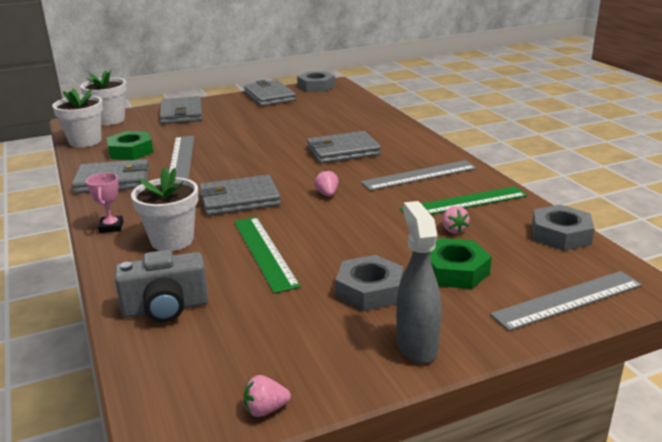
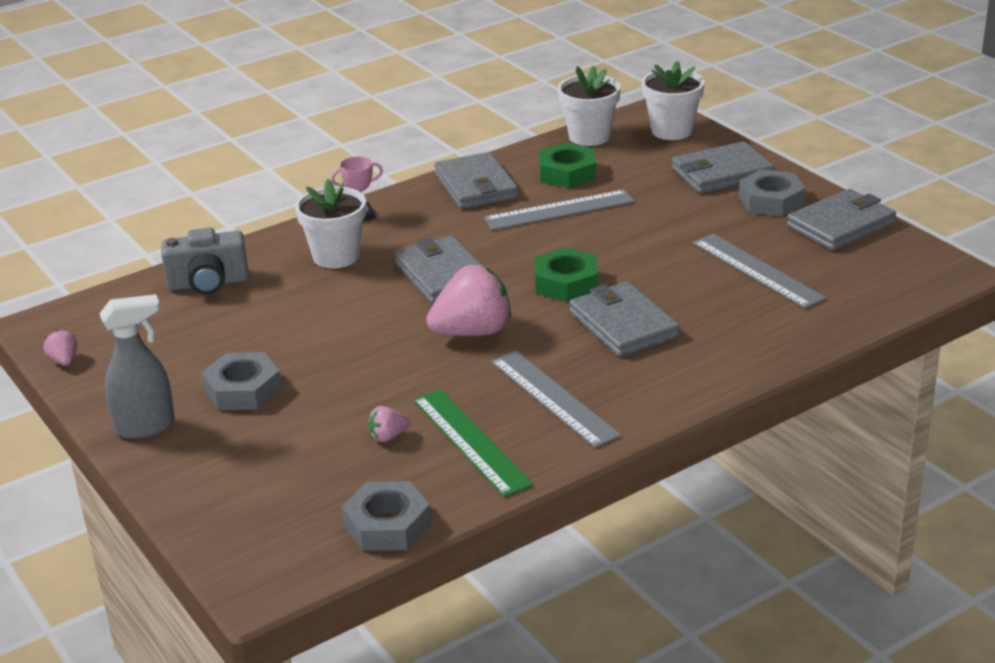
camera: 80 degrees right, 5 degrees up
(166, 308) = (208, 283): grey camera -> grey camera turned 75 degrees counterclockwise
(264, 252) = (317, 315): green ruler -> none
(316, 86) = (923, 258): grey nut -> grey nut (771, 201)
(327, 194) = (472, 332): pink strawberry -> pink strawberry, size x2.20
(454, 271) = (286, 442): green nut -> green nut (566, 282)
(568, 300) = (227, 525): grey ruler -> grey ruler (757, 270)

